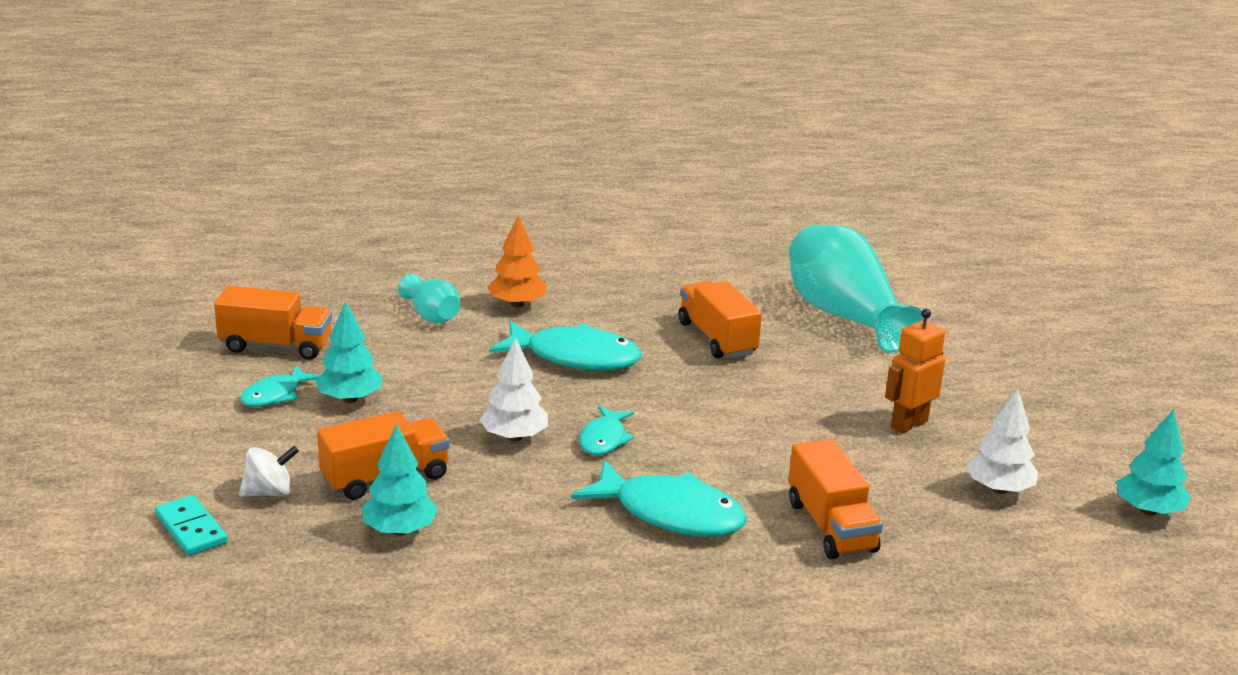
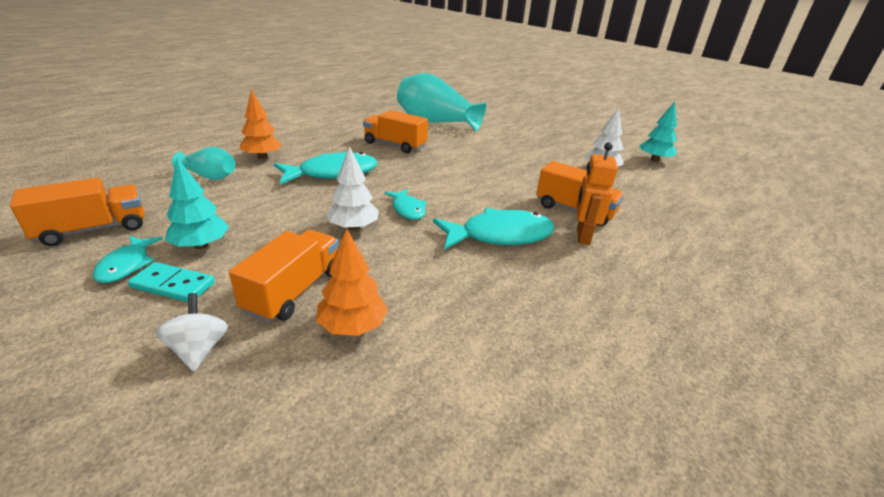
camera: 40 degrees left, 5 degrees up
(191, 529) = (140, 432): turquoise domino -> turquoise domino (173, 285)
(269, 492) = (199, 349): white spinning top -> white spinning top turned 45 degrees counterclockwise
(400, 530) = (352, 326): turquoise tree -> orange tree
(908, 424) = (528, 156): orange robot -> orange robot (582, 236)

